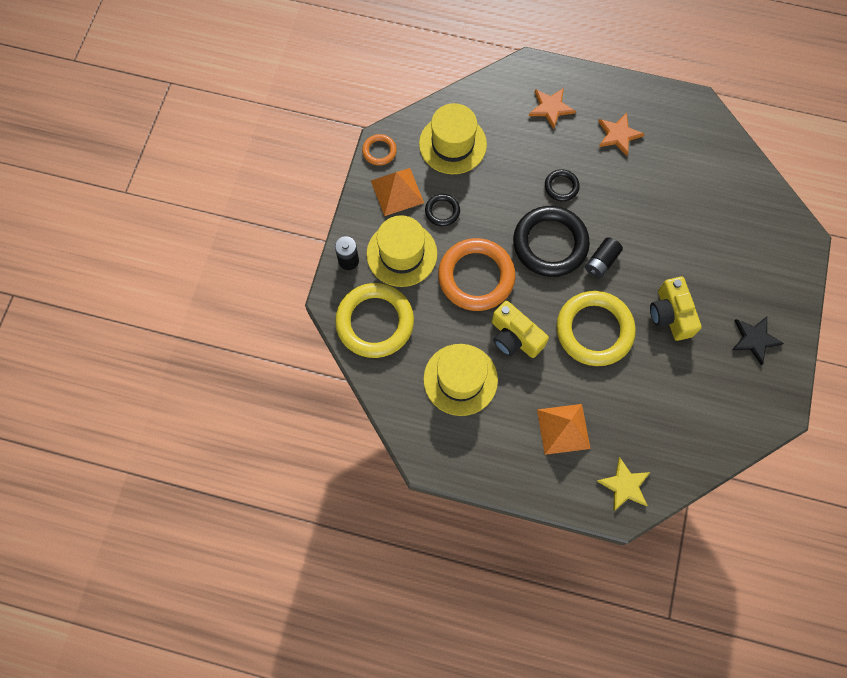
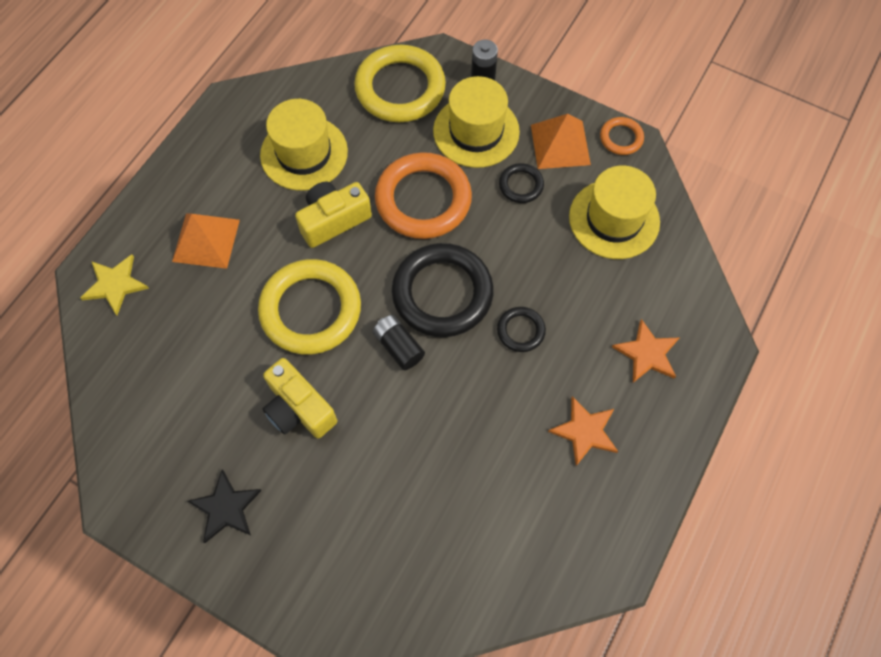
camera: 105 degrees right, 5 degrees down
(670, 314) = (299, 408): yellow camera -> yellow camera turned 135 degrees counterclockwise

